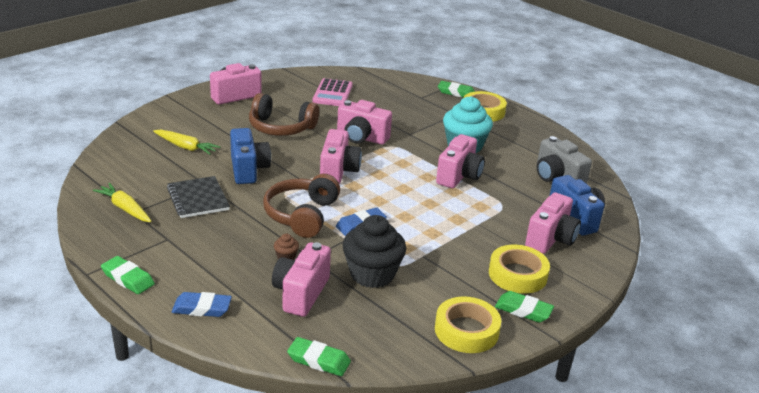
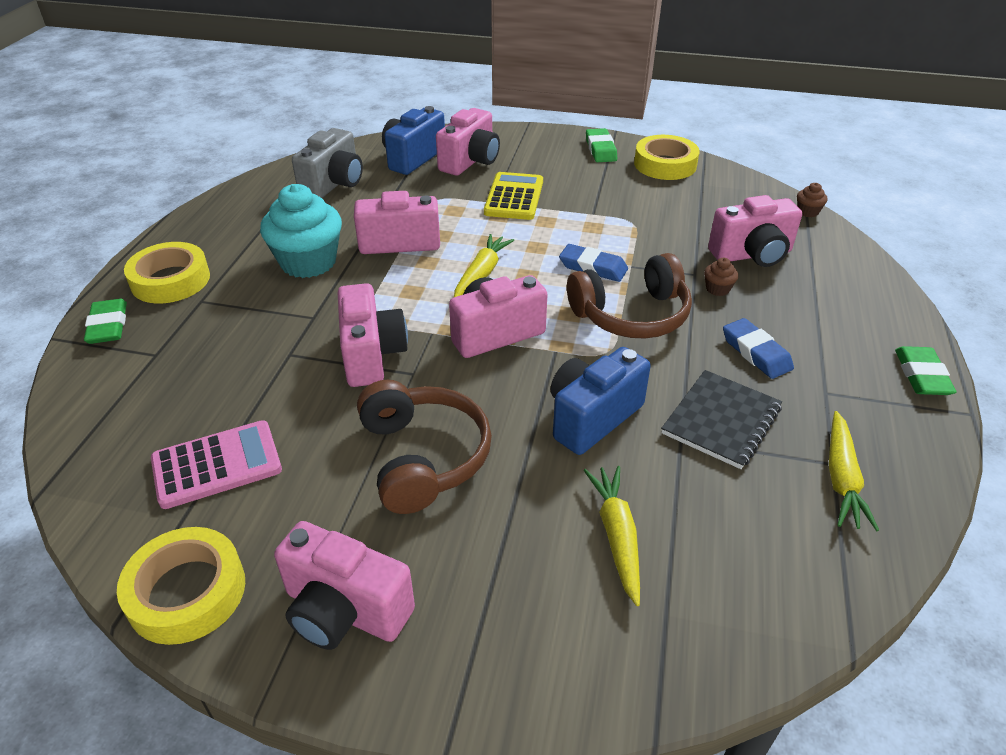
camera: 120 degrees left, 10 degrees up
(202, 308) = (865, 299): blue eraser -> blue eraser (756, 353)
(318, 360) = (807, 212): green eraser -> brown cupcake
(372, 274) = (663, 229): black cupcake -> none
(397, 188) = (481, 273): none -> yellow carrot
(477, 234) = (514, 197): none -> yellow calculator
(517, 274) = (553, 163): yellow tape -> yellow tape (187, 592)
(551, 239) = (470, 161): pink camera -> pink camera turned 120 degrees clockwise

